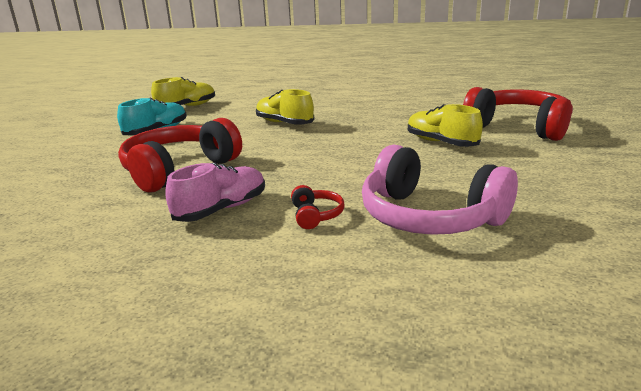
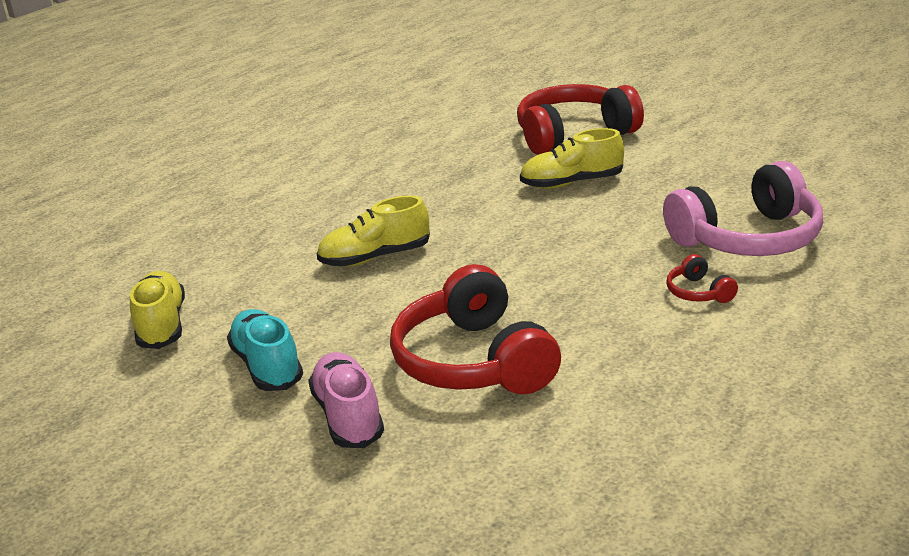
camera: 60 degrees left, 5 degrees up
(222, 209) = (635, 345): pink shoe -> pink shoe (348, 416)
(316, 215) = (698, 292): red headphones -> red headphones turned 135 degrees counterclockwise

